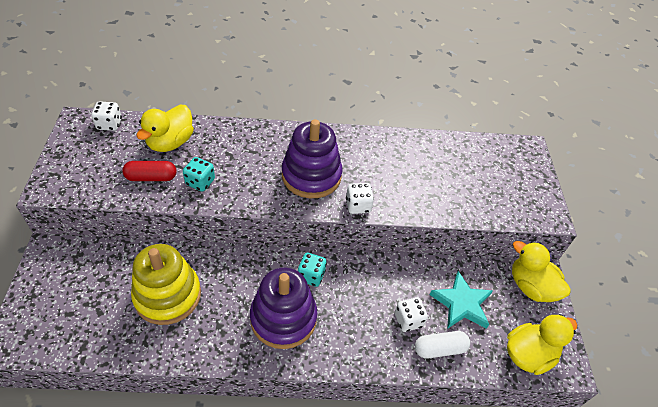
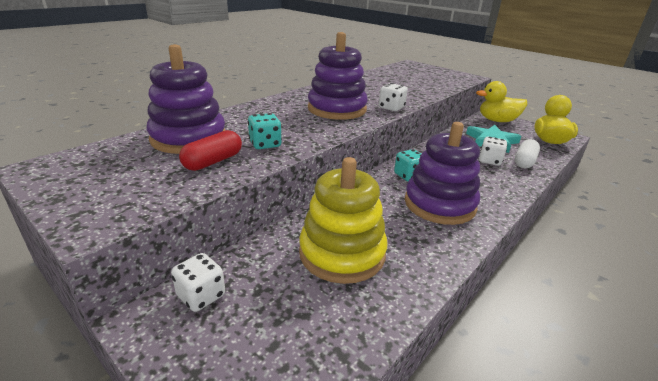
camera: 45 degrees left, 20 degrees down
(109, 124) = (91, 155): white dice -> white dice (201, 296)
(170, 142) = (189, 138): yellow duck -> purple stacking toy

